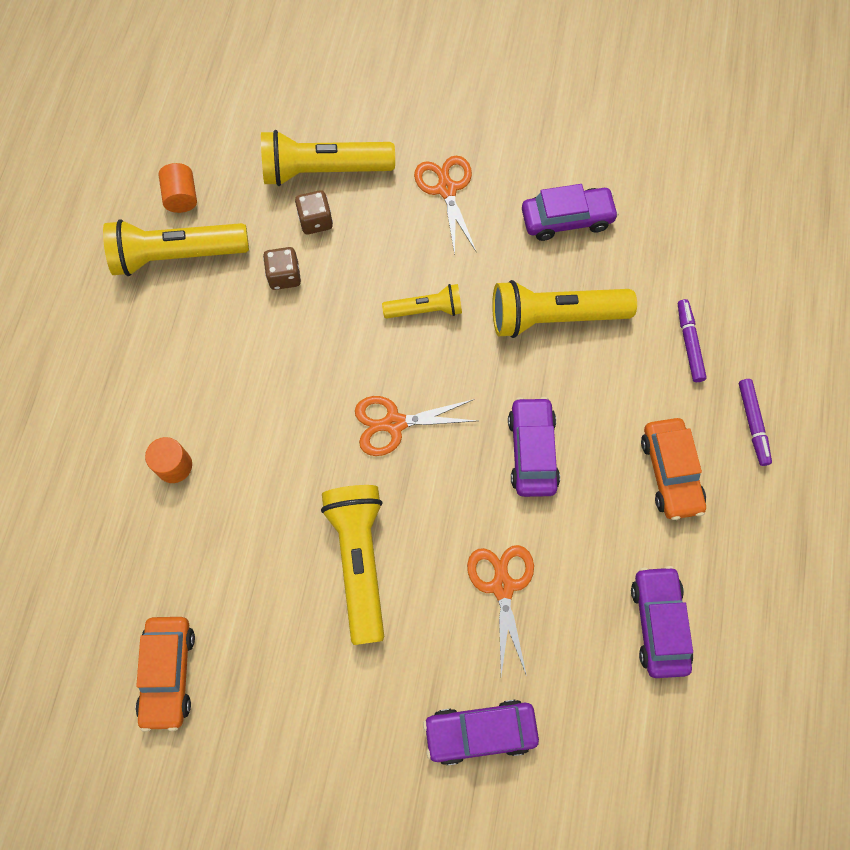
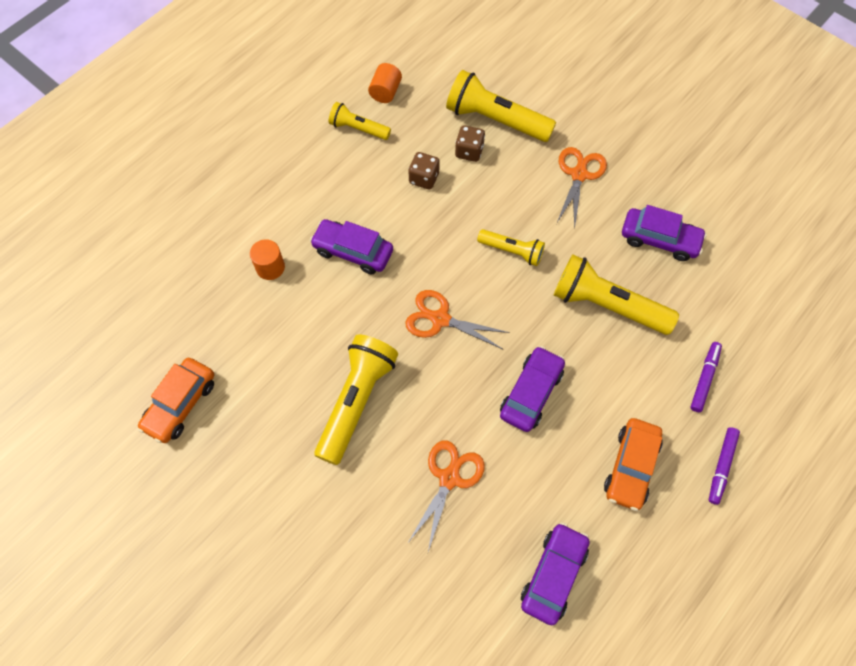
camera: 30 degrees right, 5 degrees down
(176, 255) = (358, 129): yellow flashlight -> yellow flashlight, size x0.57
(480, 732) = (369, 573): purple car -> purple car (353, 251)

